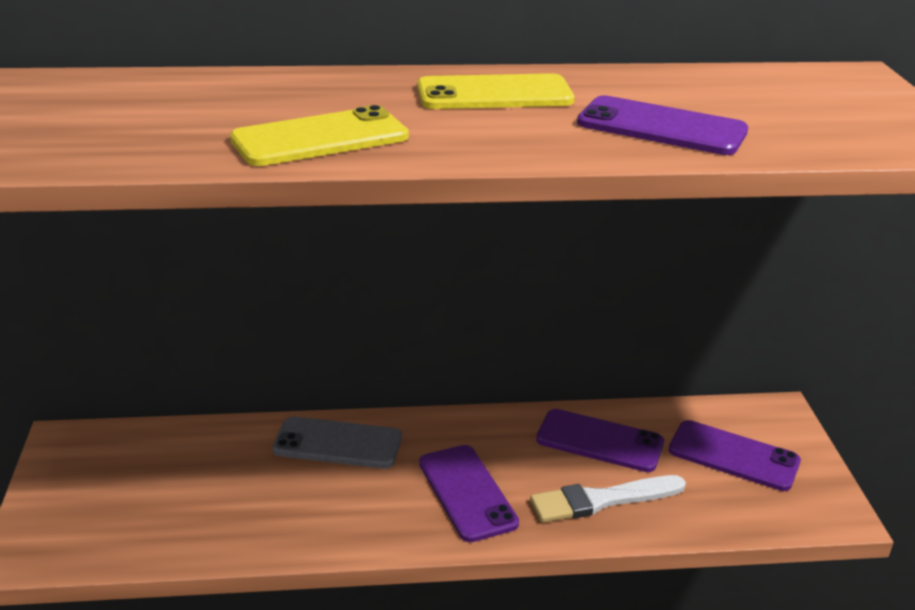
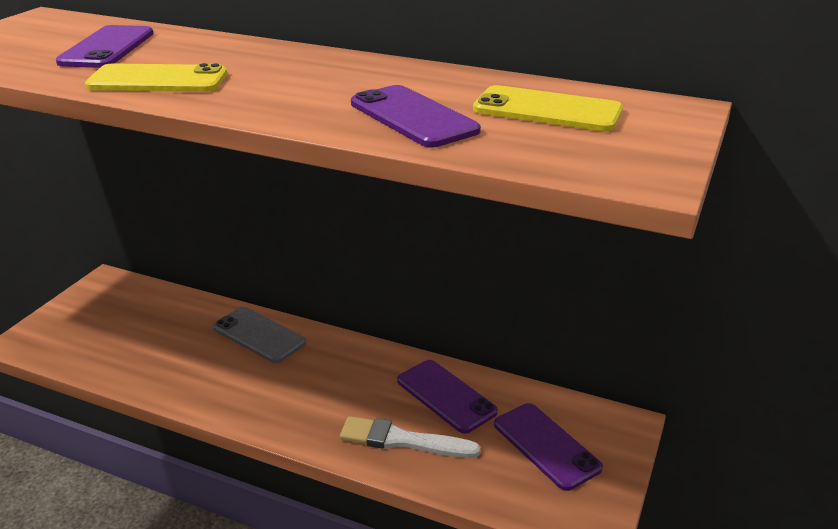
camera: 30 degrees right, 0 degrees up
(467, 493) = (310, 399): purple phone -> purple phone (107, 48)
(494, 94) = (331, 72): yellow phone -> yellow phone (547, 110)

